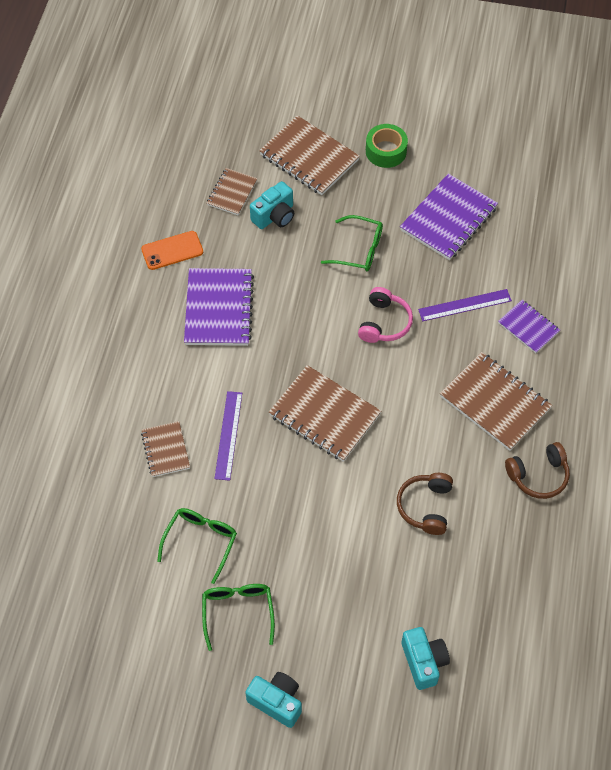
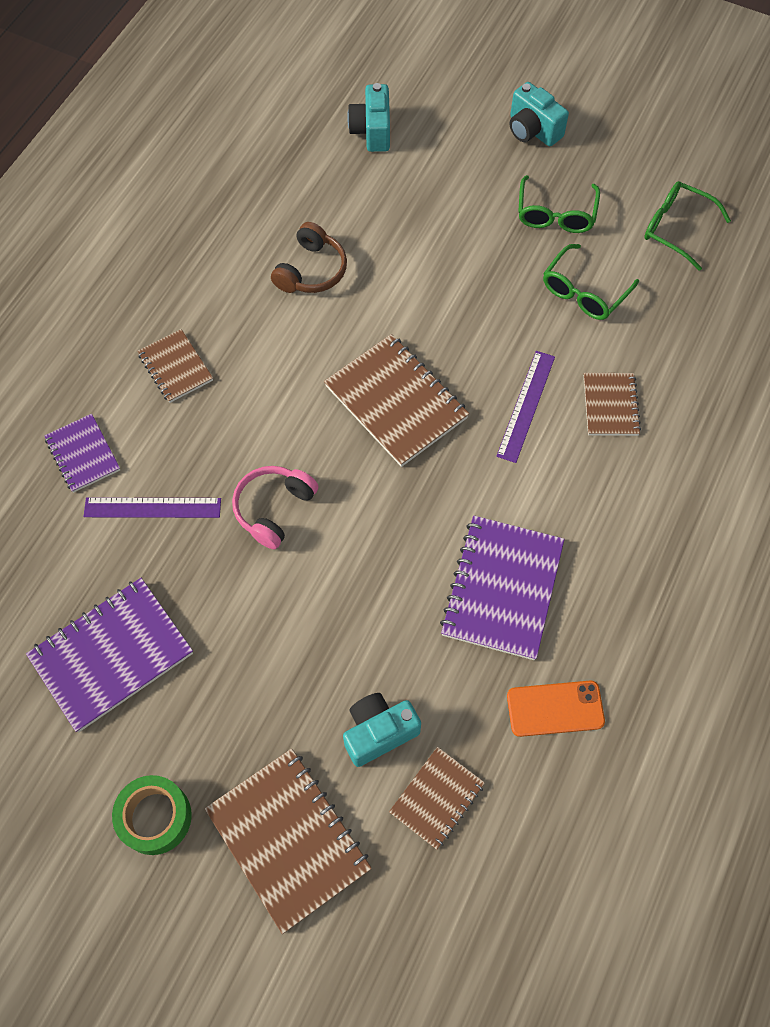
camera: 165 degrees left, 5 degrees up
(358, 250) = (268, 635): green glasses -> green glasses (677, 229)
(495, 402) = (175, 367): brown notebook -> brown notebook, size x0.57
(538, 475) = (166, 273): brown headphones -> none

